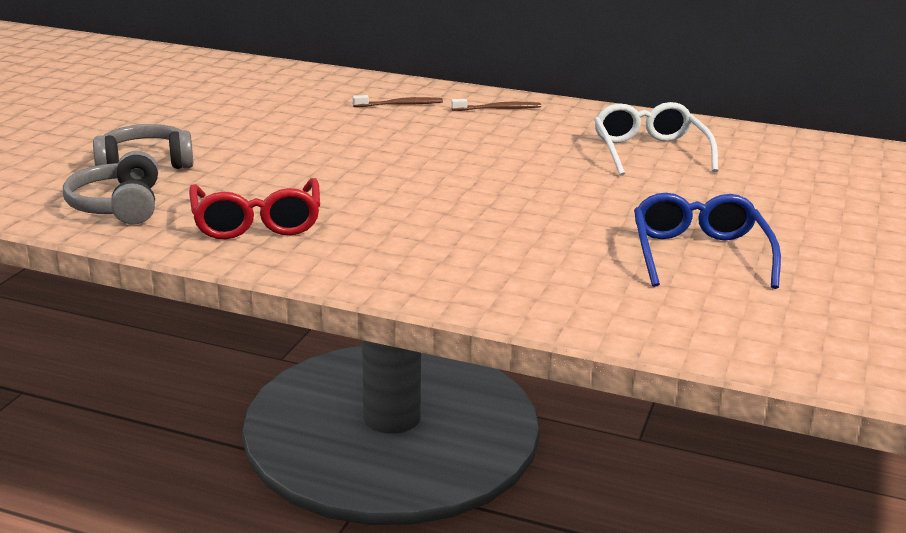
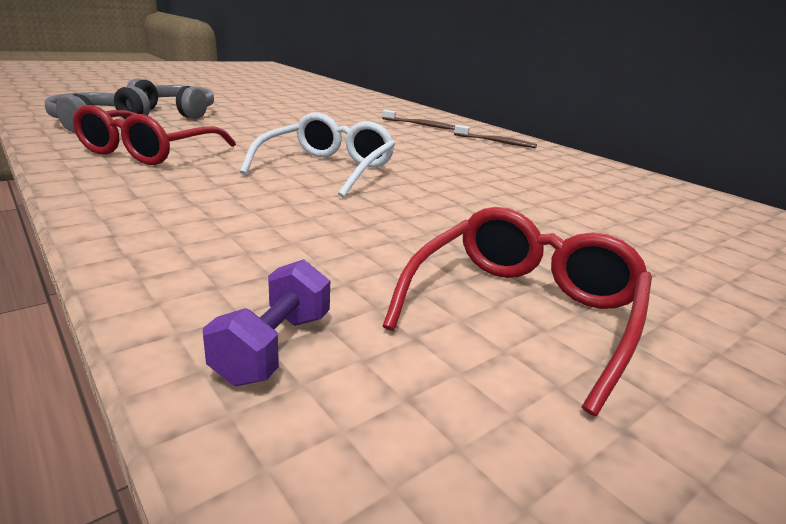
camera: 30 degrees right, 0 degrees up
(618, 313) = (273, 347): none -> purple dumbbell
(649, 152) = (602, 197): white glasses -> white glasses (327, 169)
(699, 254) = (523, 311): blue glasses -> red glasses

